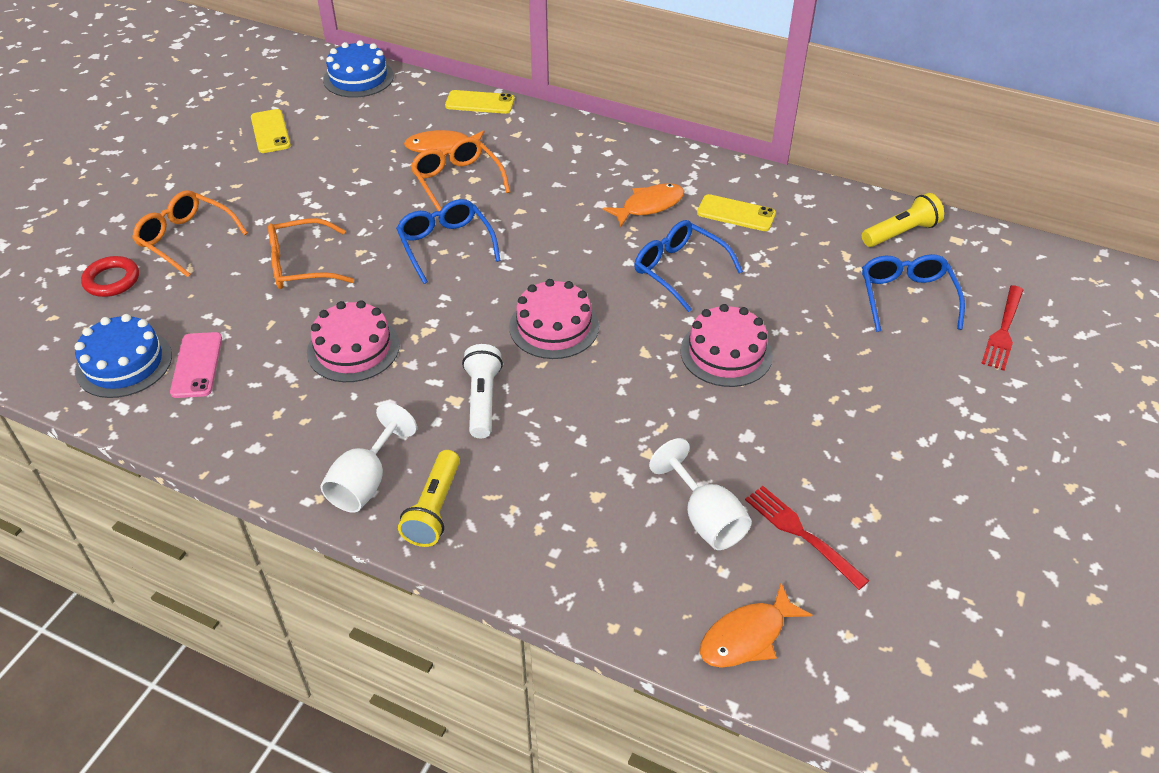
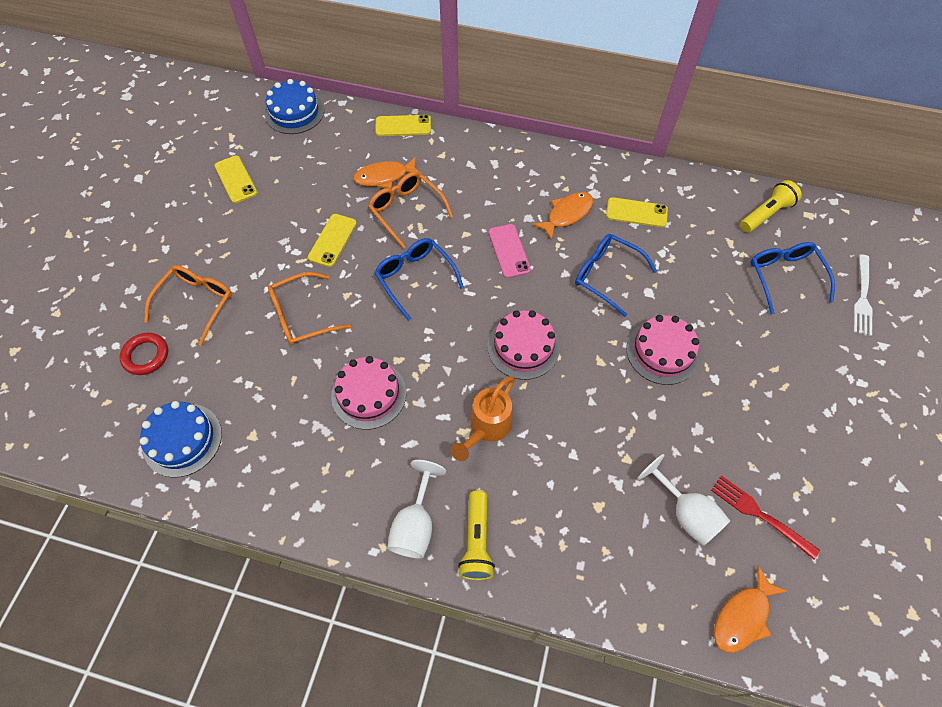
camera: 10 degrees left, 15 degrees up
(185, 239) = (196, 303): orange glasses -> orange glasses turned 90 degrees clockwise
(197, 365) = (244, 431): pink phone -> pink phone (509, 251)
(361, 199) = (332, 240): none -> yellow phone
(483, 400) = (486, 428): white flashlight -> orange watering can
(1003, 330) = (862, 297): red fork -> white fork

